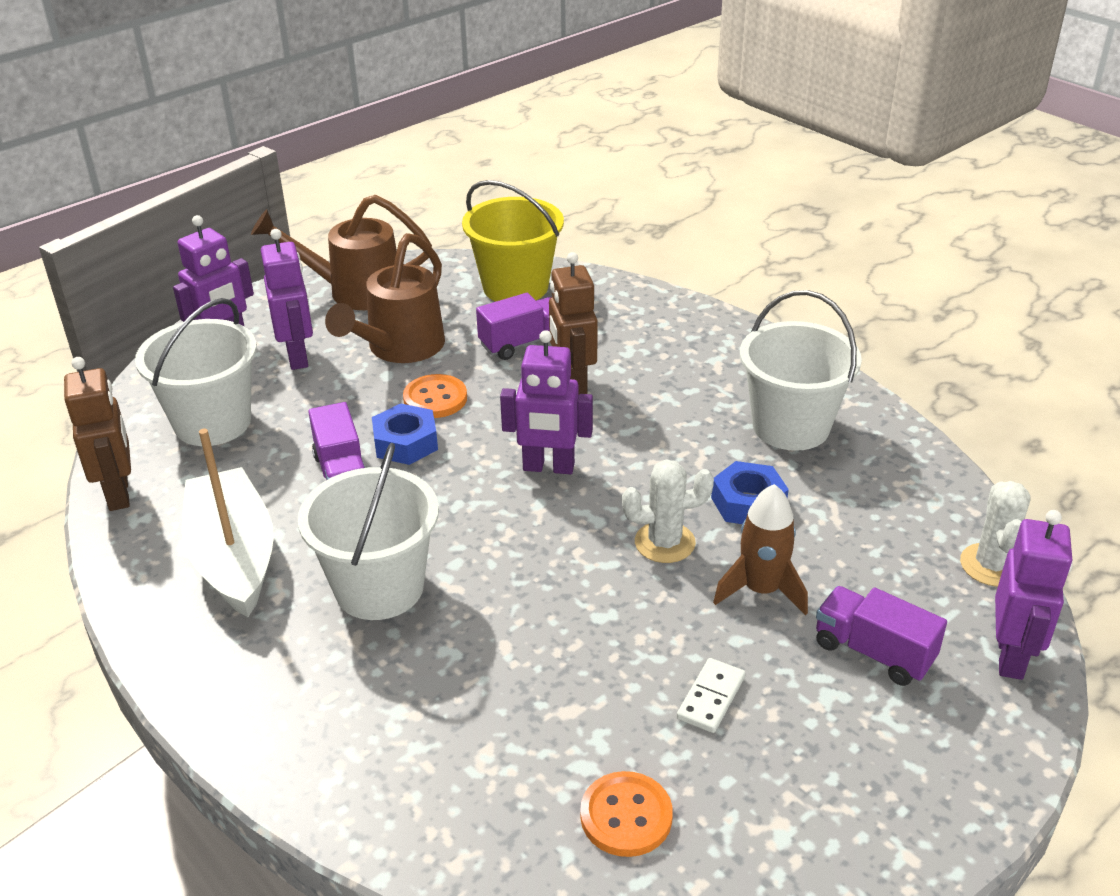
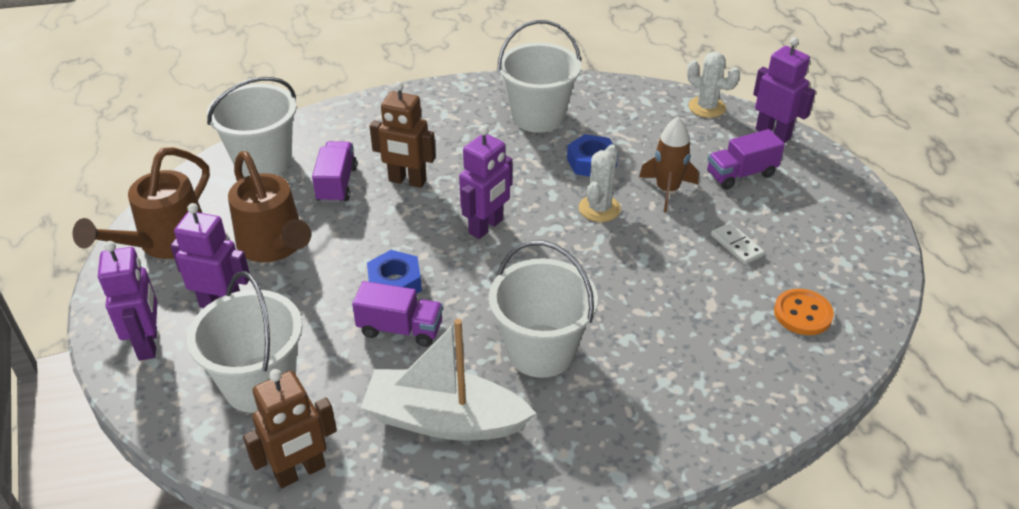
camera: 60 degrees left, 5 degrees up
(119, 493) = (300, 472): brown robot -> brown robot turned 135 degrees clockwise
(435, 399) = (357, 250): orange button -> none
(515, 287) = (263, 161): yellow bucket -> white bucket

